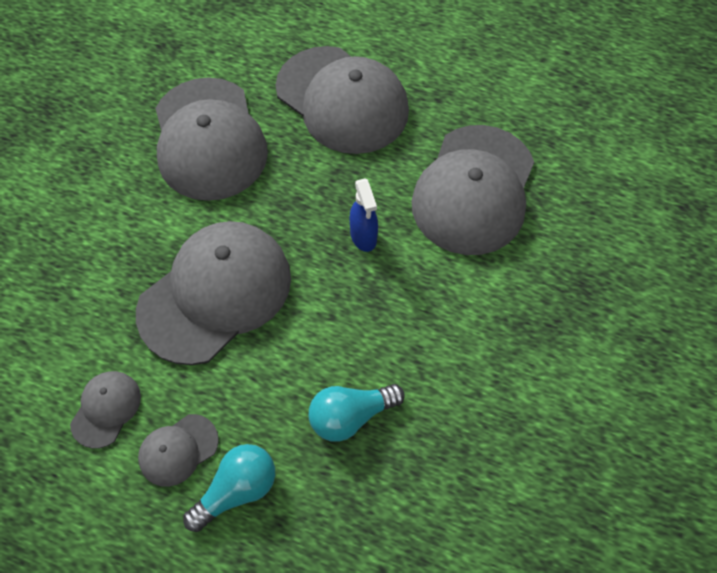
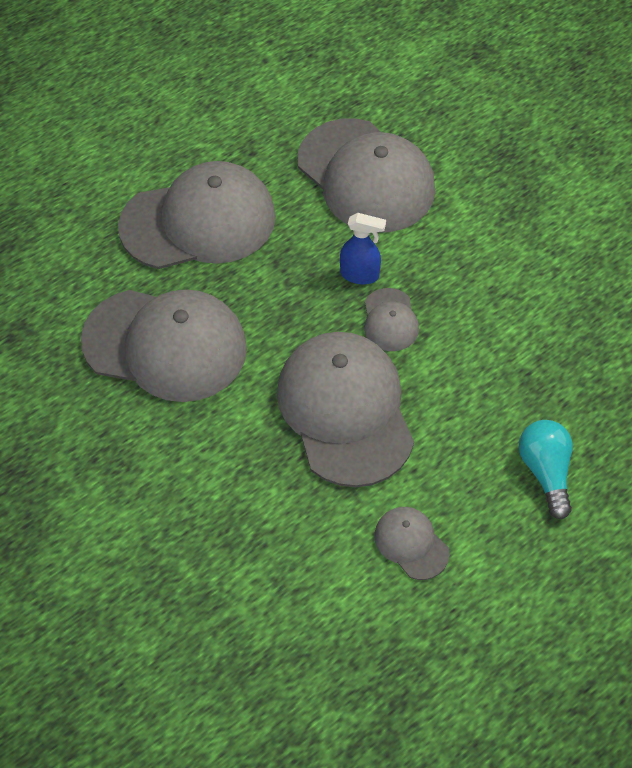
camera: 60 degrees left, 5 degrees down
(178, 450) = (484, 501): grey cap -> grey cap (390, 320)
(350, 416) = (525, 363): turquoise light bulb -> none

